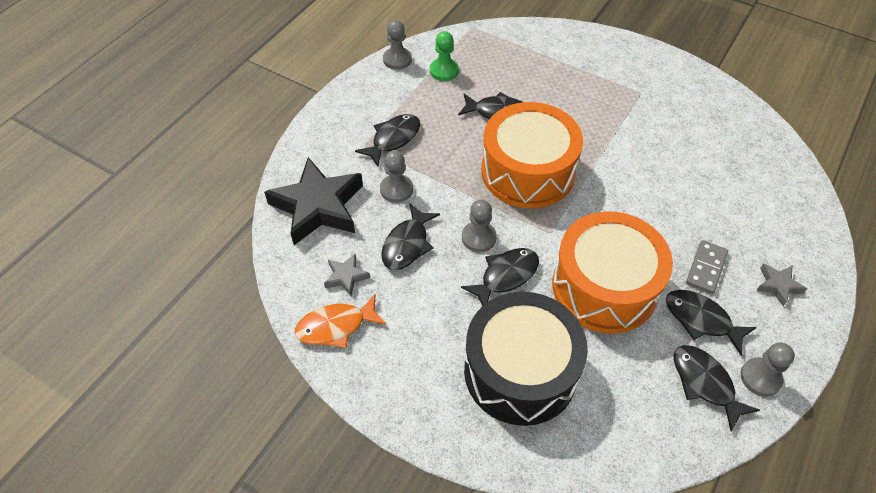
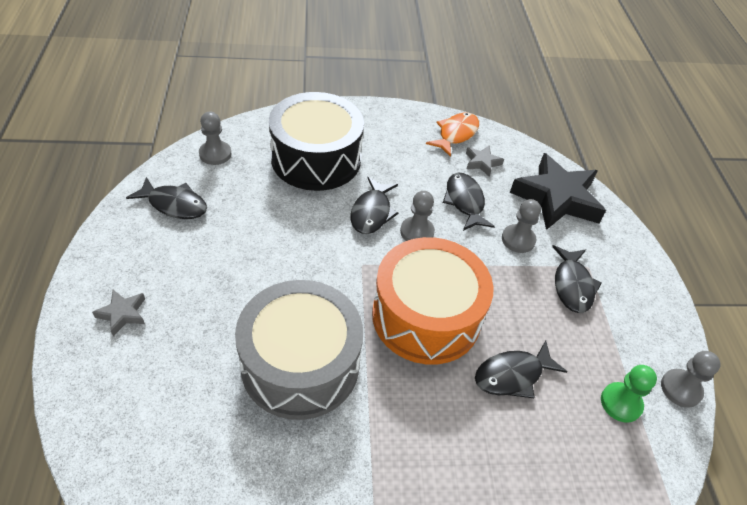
camera: 140 degrees right, 5 degrees down
(604, 287) = (287, 240): orange drum -> none
(645, 184) = (300, 364): none -> grey drum
(701, 320) = (191, 249): black fish -> none
(706, 268) = (201, 298): grey domino -> none
(760, 377) = (128, 226): grey pawn -> grey pawn (215, 154)

